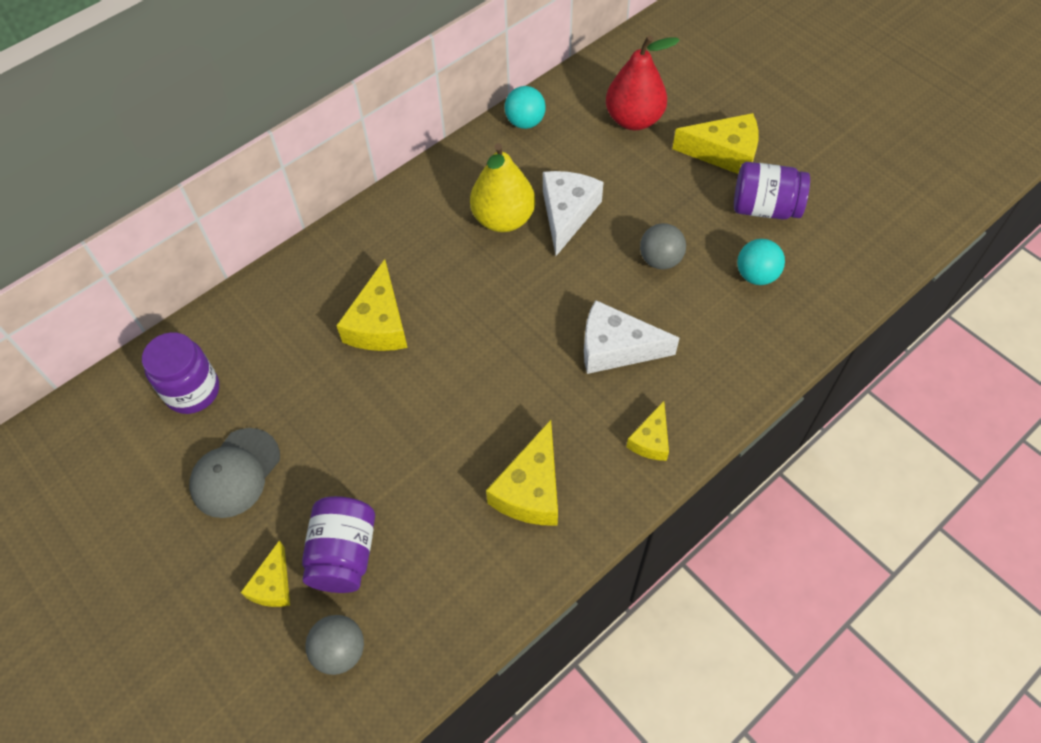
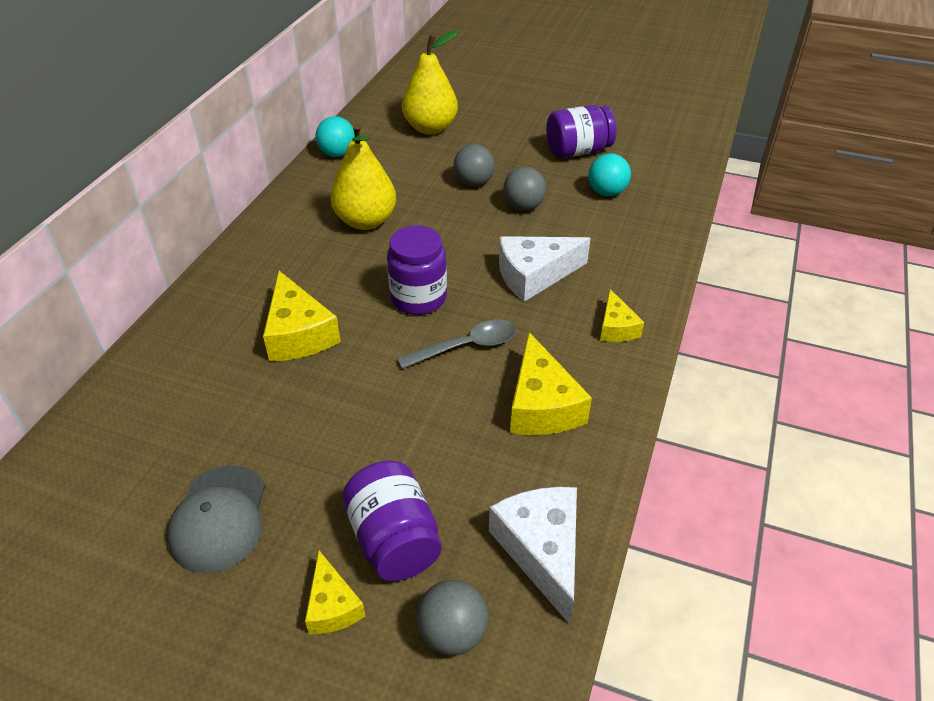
camera: 30 degrees left, 15 degrees down
(192, 391) = (120, 464): purple jar -> purple jar (418, 298)
(505, 400) = (466, 347): none -> grey spoon
(567, 214) = (420, 201): white cheese -> white cheese (541, 550)
(631, 210) = (474, 183): none -> grey ball
(634, 119) = (430, 128): red pear -> yellow pear
(724, 153) = (519, 128): yellow cheese -> none

